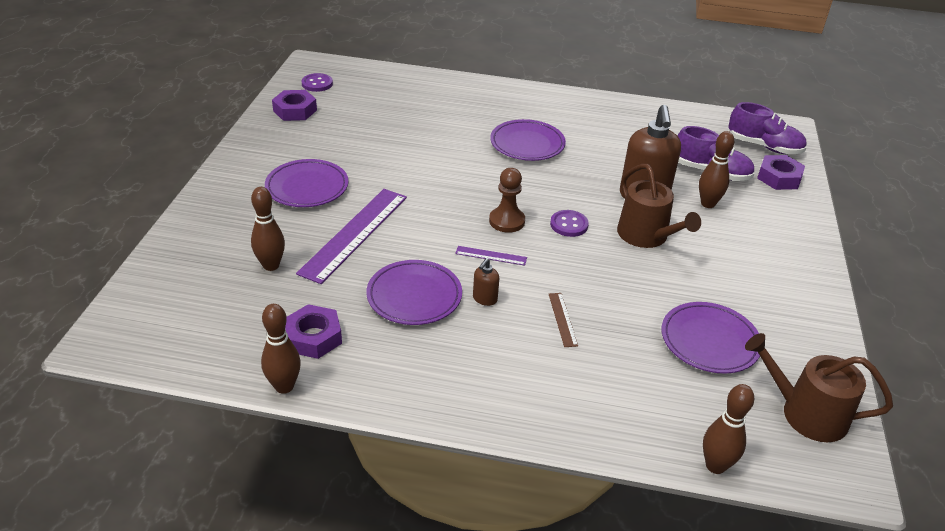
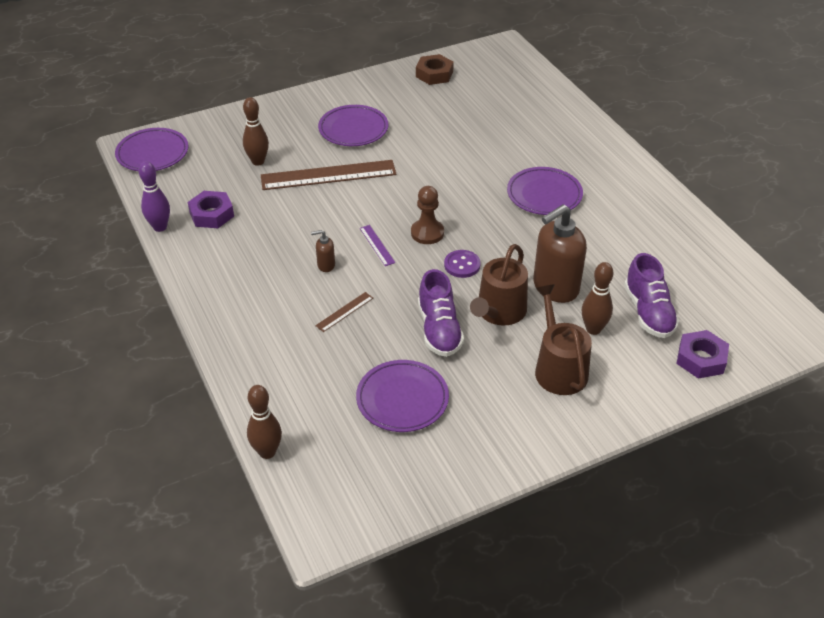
camera: 55 degrees right, 5 degrees up
(284, 386) = (160, 227): brown bowling pin -> purple bowling pin
(295, 110) = (434, 74): purple nut -> brown nut
(317, 84) = (481, 63): purple button -> none
(354, 234) = (328, 175): purple ruler -> brown ruler
(414, 296) = (294, 233): purple plate -> purple plate (152, 153)
(764, 146) = (744, 330): purple shoe -> purple shoe (439, 329)
(806, 413) = (372, 485): brown watering can -> brown watering can (558, 368)

